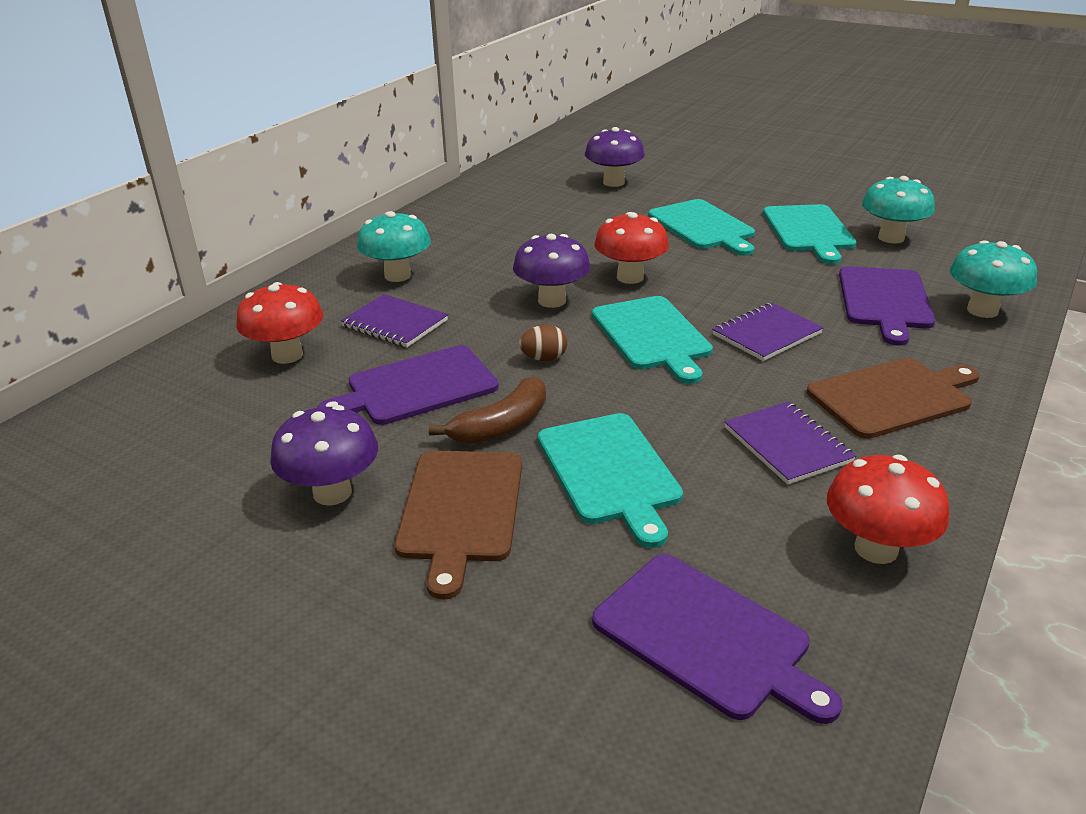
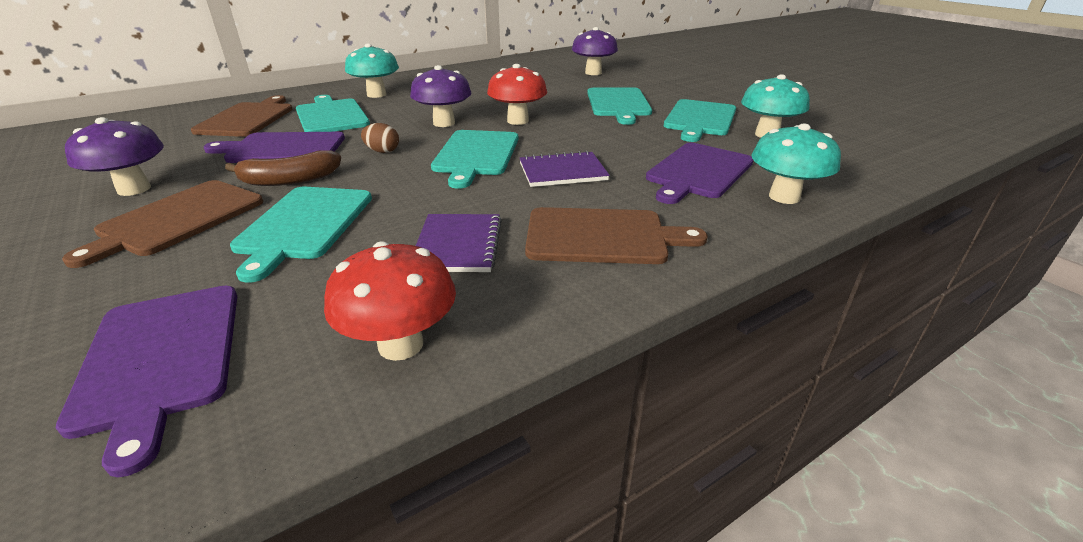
camera: 25 degrees right, 0 degrees up
(287, 355) = (247, 118): red mushroom -> brown cutting board
(395, 323) = (331, 116): purple notebook -> turquoise cutting board

